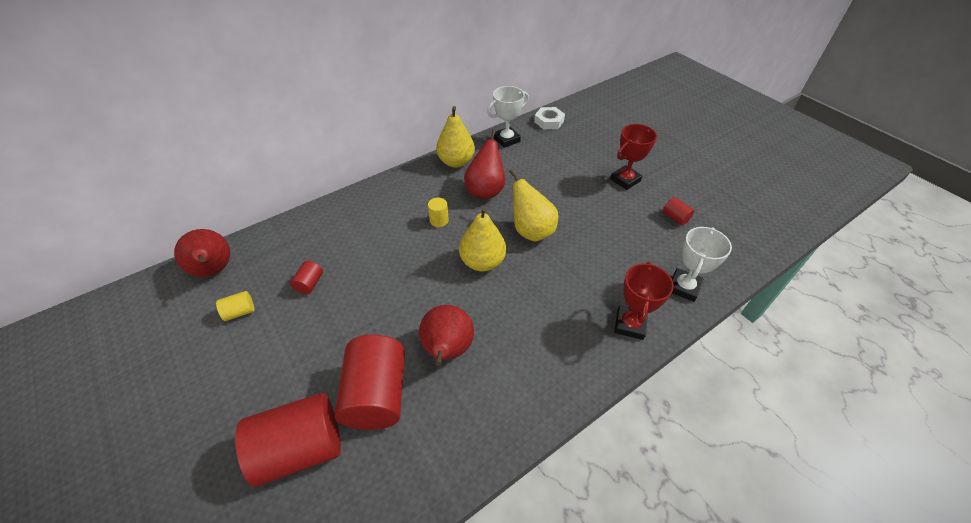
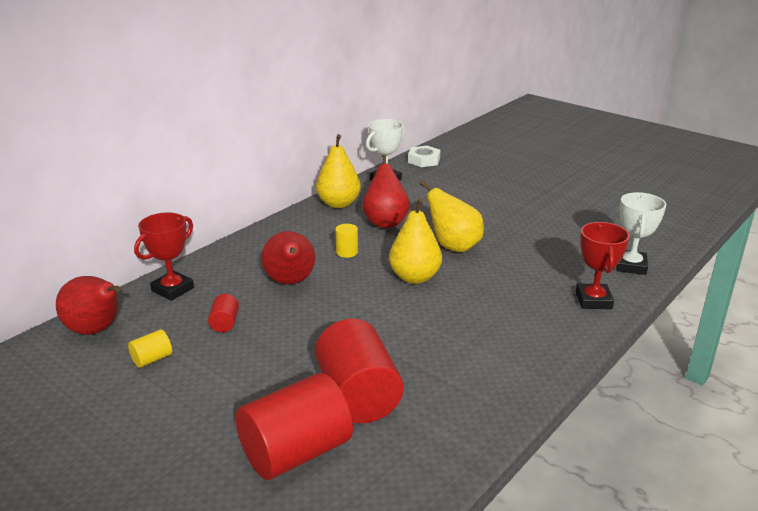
camera: 15 degrees left, 20 degrees down
(447, 350) = (416, 349): red pear -> red pear (290, 282)
(625, 180) = (530, 196): red trophy -> red trophy (173, 289)
(675, 218) = (595, 217): red cylinder -> none

